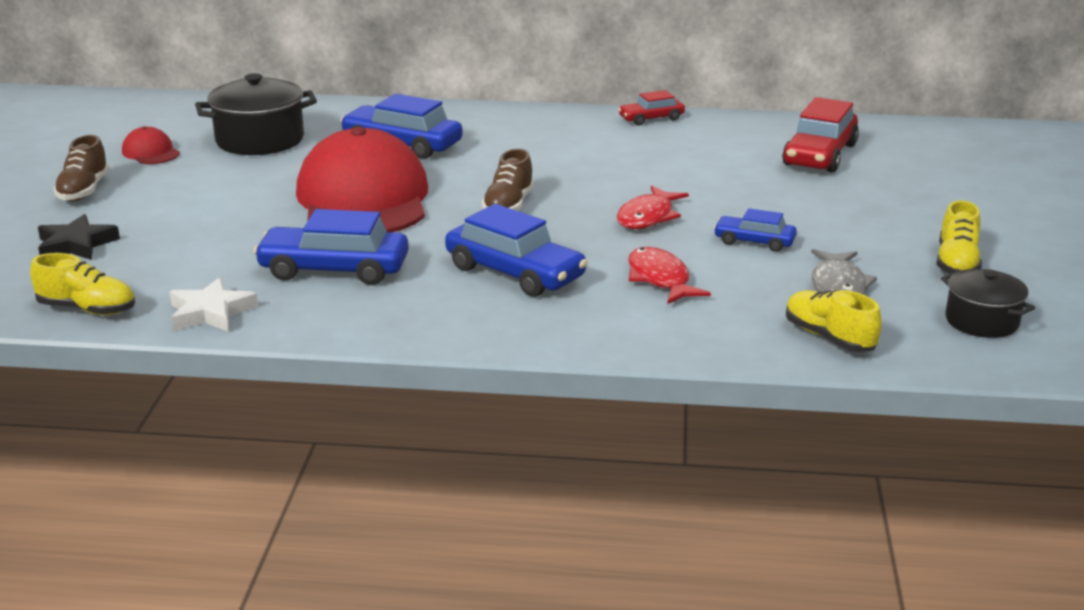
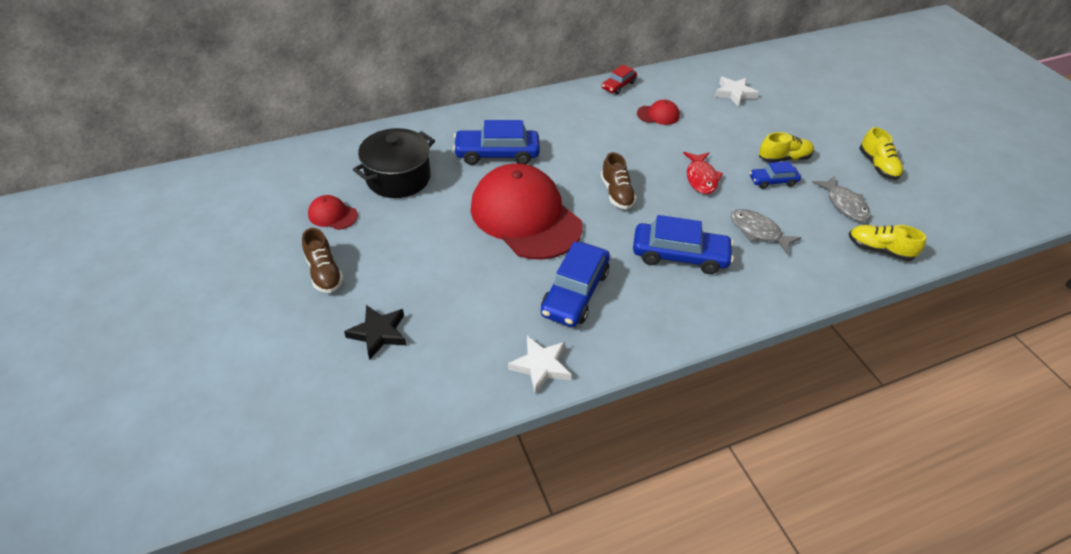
camera: 30 degrees left, 20 degrees up
(87, 309) = (456, 397): yellow shoe -> yellow shoe (783, 158)
(334, 269) = (575, 292): blue car -> blue car turned 45 degrees counterclockwise
(660, 279) = (758, 232): red fish -> grey fish
(670, 153) = (658, 115): none -> red cap
(819, 155) = (734, 93): red car -> white star
(981, 321) = (929, 209): black pot -> none

